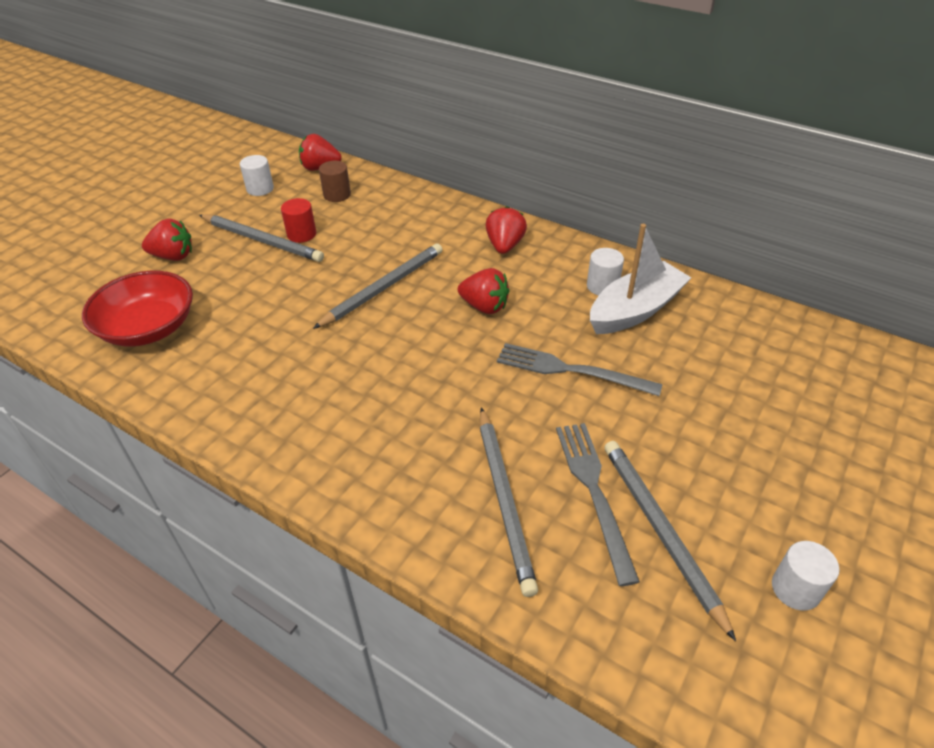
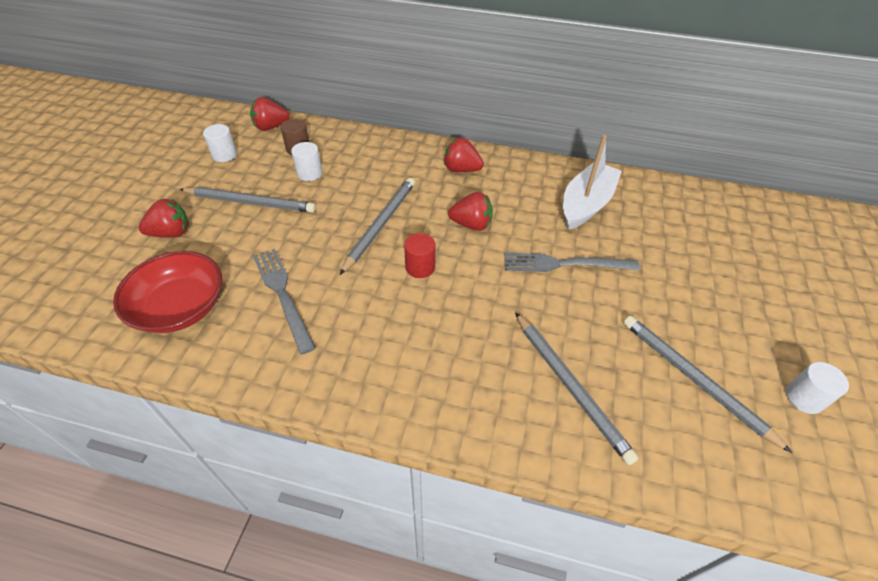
camera: 20 degrees left, 5 degrees up
(301, 234) = (284, 190): red cylinder -> red cylinder (420, 267)
(504, 246) = (461, 169): red strawberry -> red strawberry turned 60 degrees counterclockwise
(594, 492) = (632, 361): grey fork -> grey fork (283, 295)
(602, 286) = (552, 189): white cylinder -> white cylinder (309, 173)

